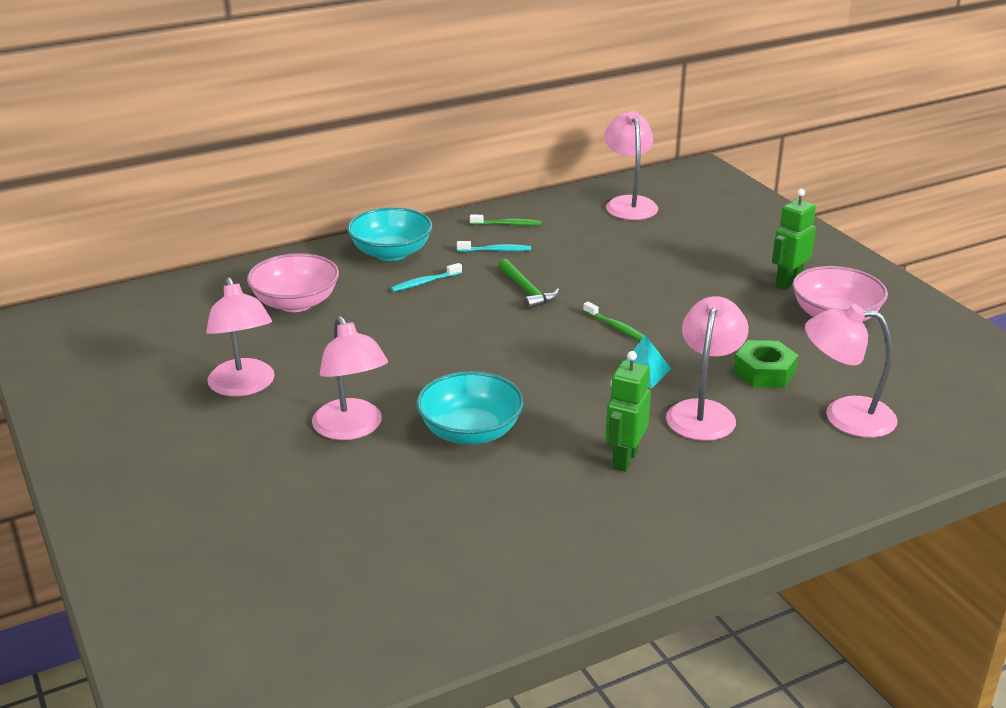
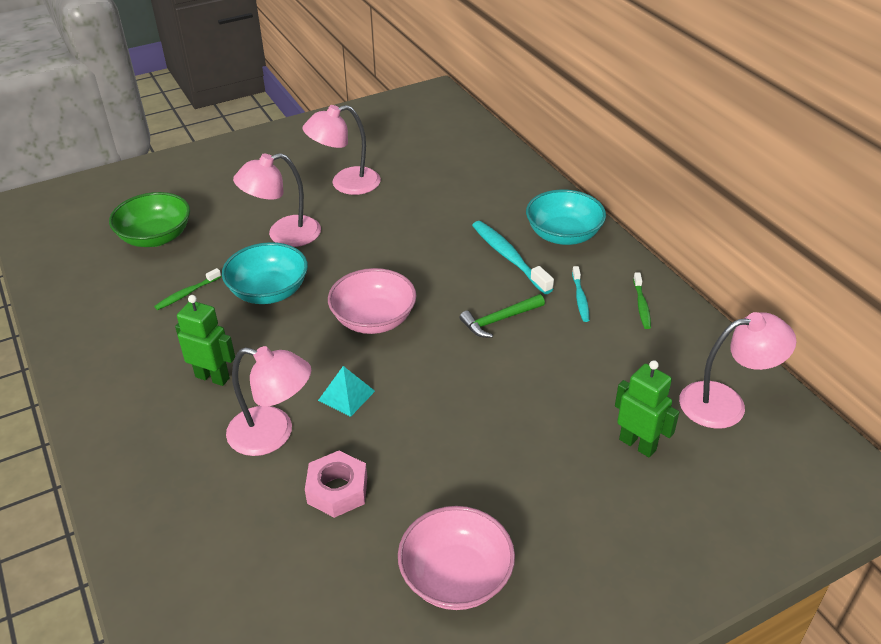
camera: 90 degrees right, 10 degrees up
(296, 303) = (467, 193): pink bowl -> pink bowl (373, 319)
(332, 544) = (156, 237): none -> green bowl
(424, 282) = (509, 257): turquoise toothbrush -> turquoise toothbrush, size x1.79
(616, 327) = (429, 380): green toothbrush -> green toothbrush (187, 294)
(764, 372) = (337, 490): green nut -> pink nut
(788, 282) = (540, 540): green robot -> green robot (637, 444)
(844, 416) = (247, 548): pink lamp -> none

